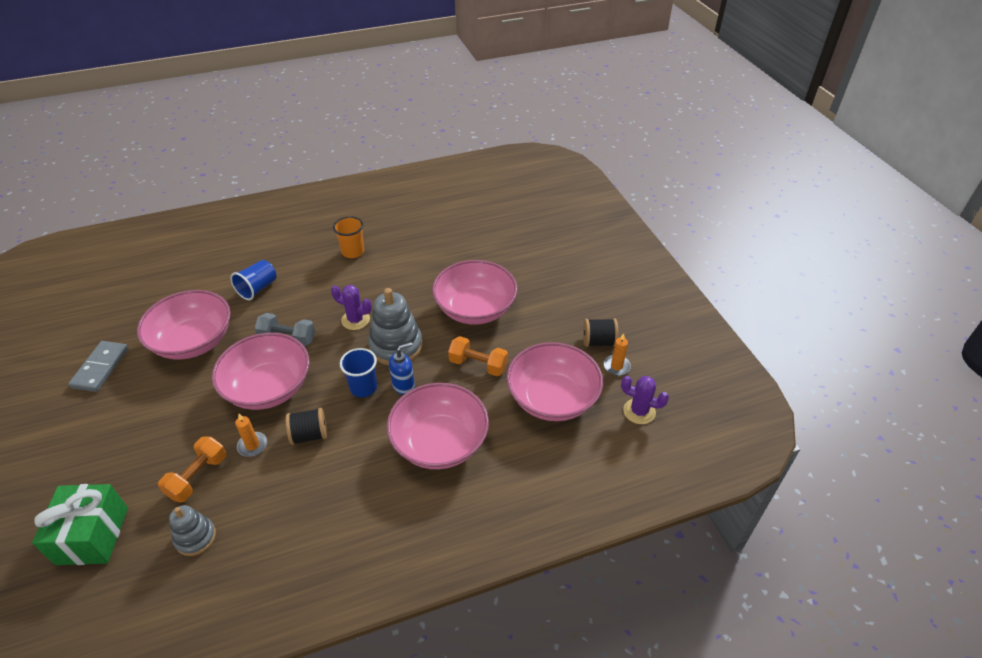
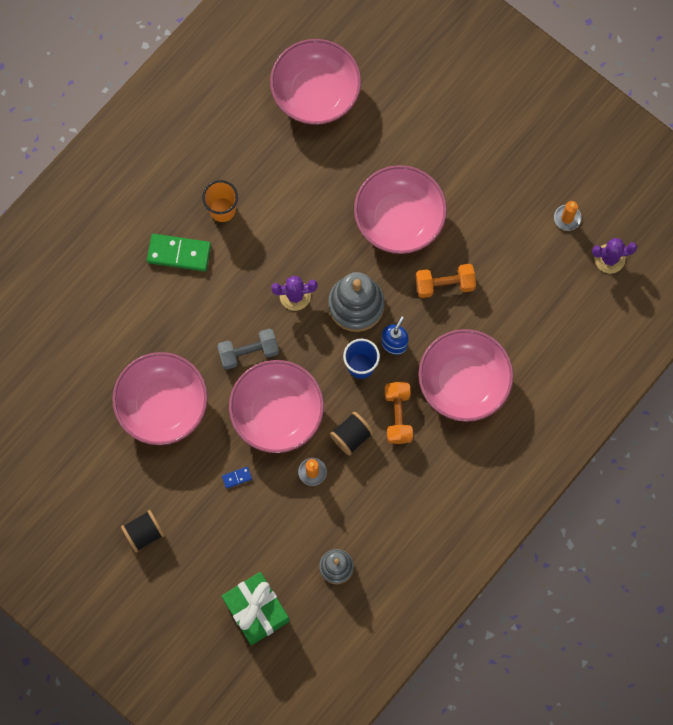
camera: 30 degrees left, 30 degrees up
(100, 368) = (105, 479): grey domino -> none
(191, 417) = (237, 477): none -> blue domino
(198, 477) = (292, 522): orange dumbbell -> orange dumbbell (398, 416)
(257, 288) = (166, 311): blue cup -> none
(300, 262) = (179, 253): none -> green domino
(552, 398) = (530, 285): pink bowl -> pink bowl (316, 93)
(598, 342) = (537, 197): black spool -> black spool (144, 533)

